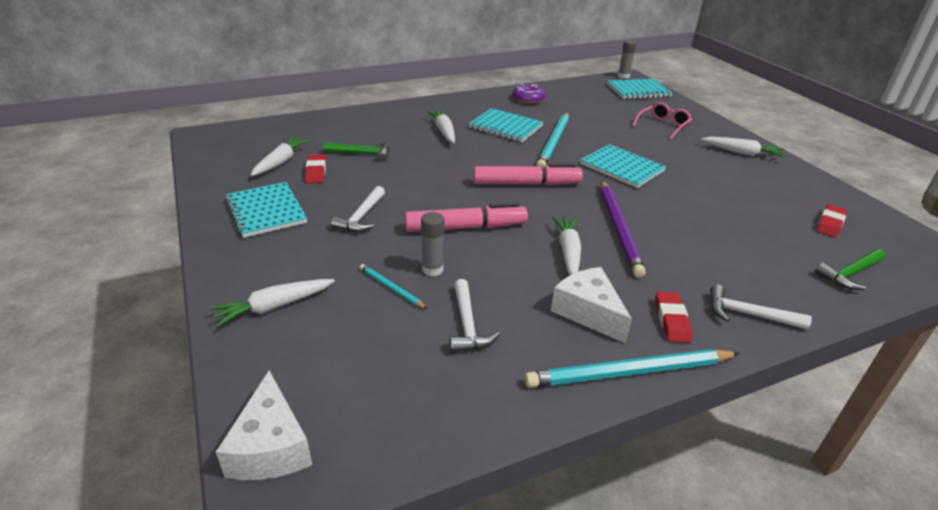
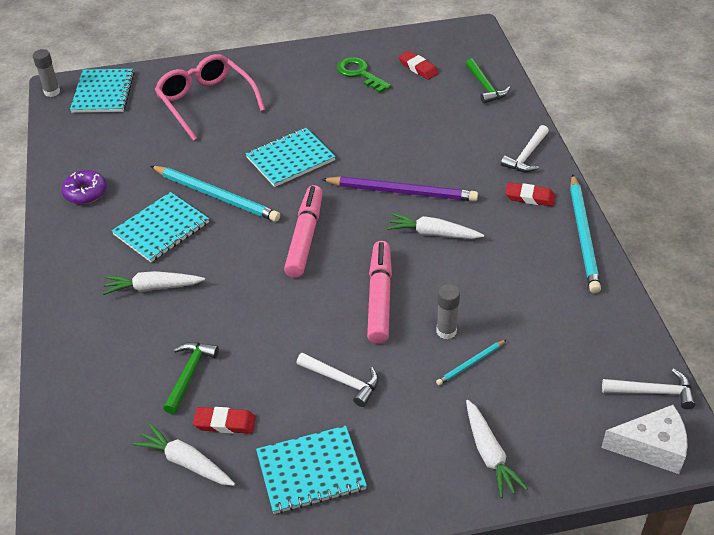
camera: 75 degrees left, 10 degrees up
(467, 325) = (526, 317): white hammer -> white hammer (653, 392)
(588, 312) = (516, 241): white cheese -> none
(663, 126) = (206, 102): pink glasses -> pink glasses, size x1.67
(742, 153) = (285, 70): white carrot -> none
(779, 190) = (360, 73): none -> green key

